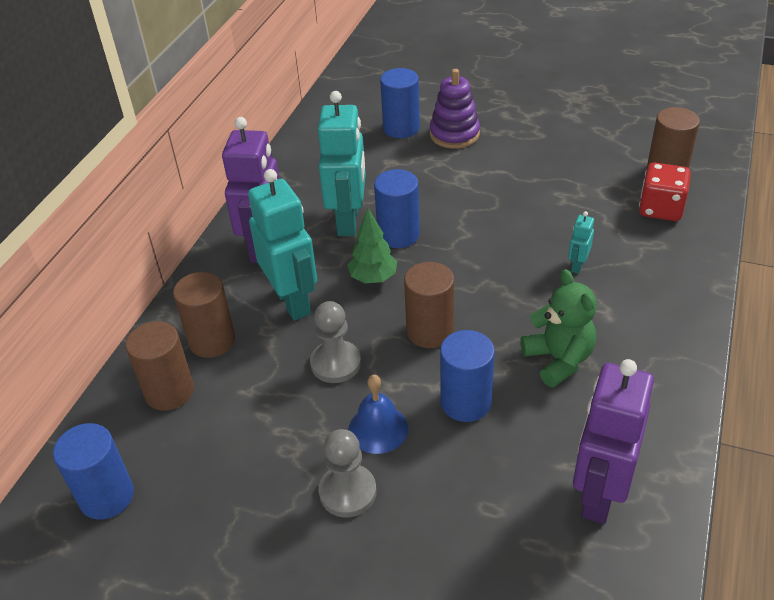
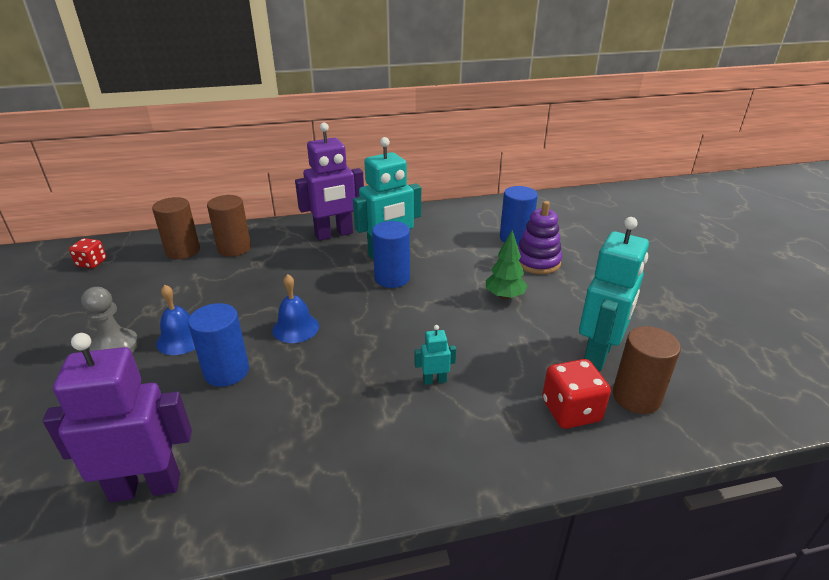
camera: 55 degrees right, 10 degrees down
(106, 496) = (92, 263): blue cylinder -> red dice
(292, 301) = (289, 262): turquoise robot -> turquoise robot (598, 354)
(335, 363) = (238, 299): grey pawn -> none
(373, 278) = (336, 284): green tree -> green tree (504, 296)
(430, 331) = (295, 328): brown cylinder -> blue bell
(558, 360) = (303, 408): green teddy bear -> none

